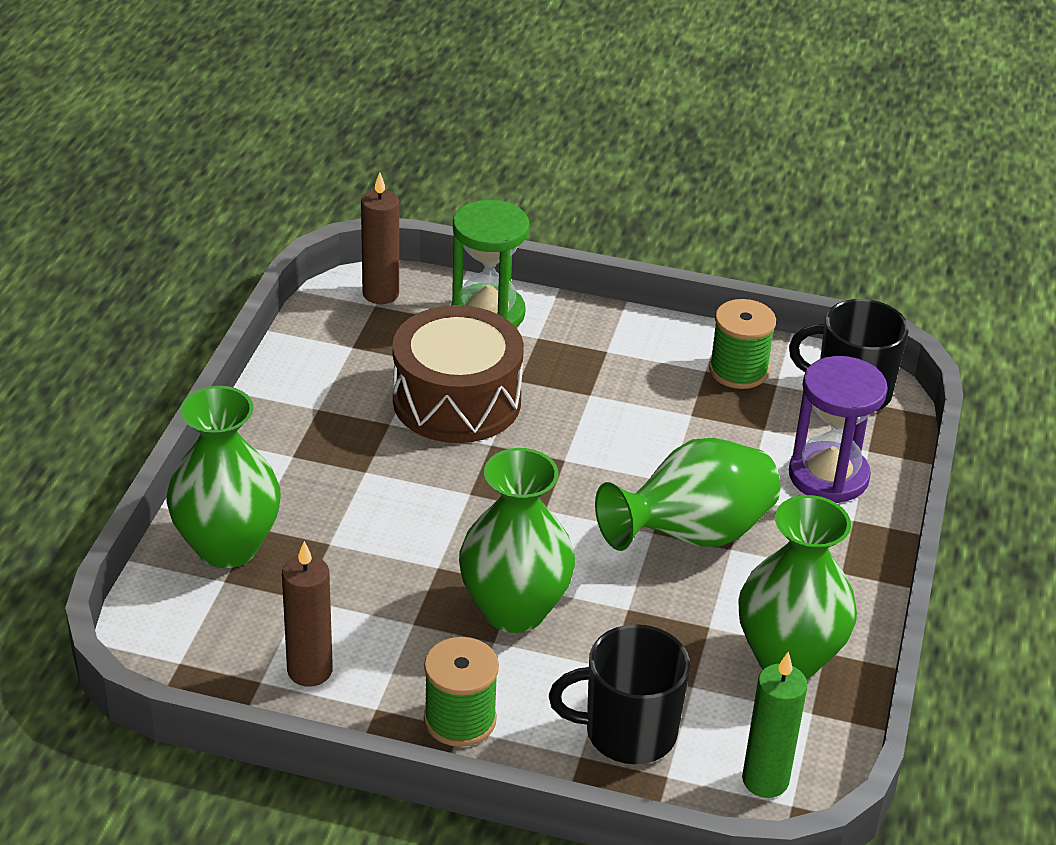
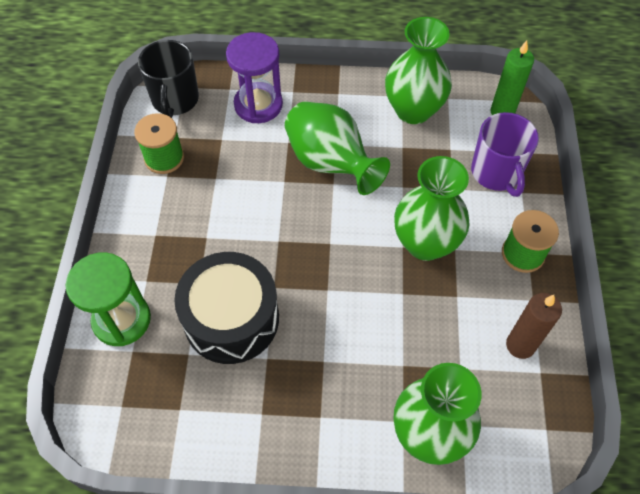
camera: 100 degrees left, 20 degrees up
(380, 294) = (105, 405): brown candle -> none
(457, 401) = (231, 318): brown drum -> black drum
(627, 732) = (496, 173): black mug -> purple mug

